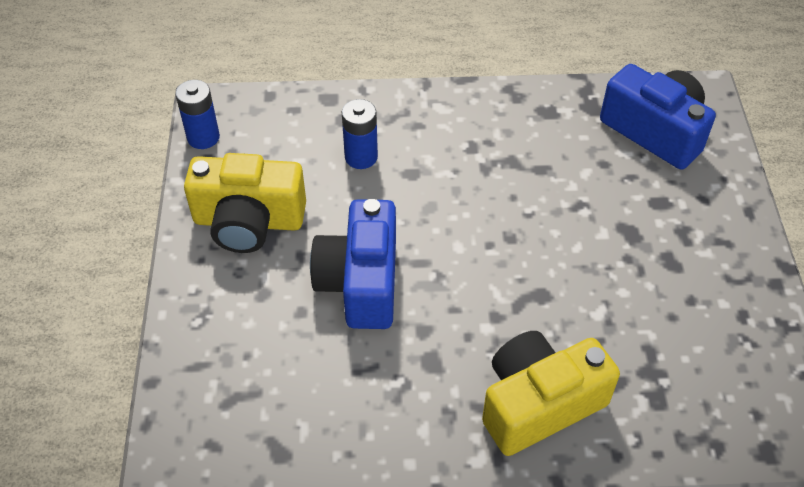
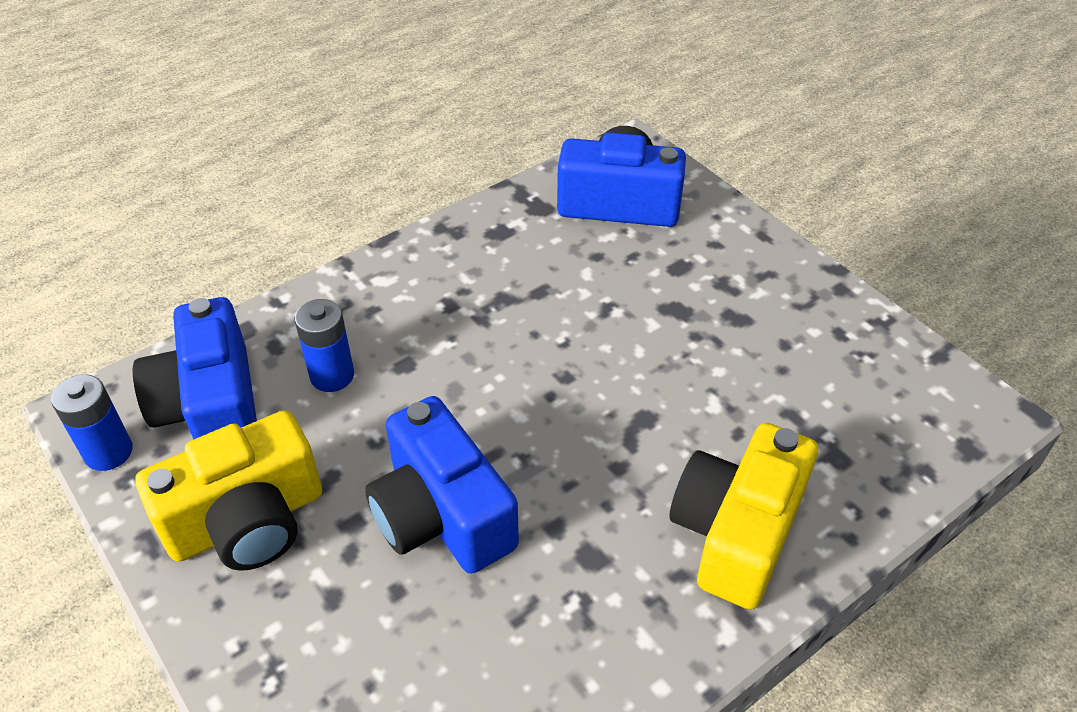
camera: 35 degrees left, 5 degrees down
(277, 139) = (212, 406): none -> blue camera

